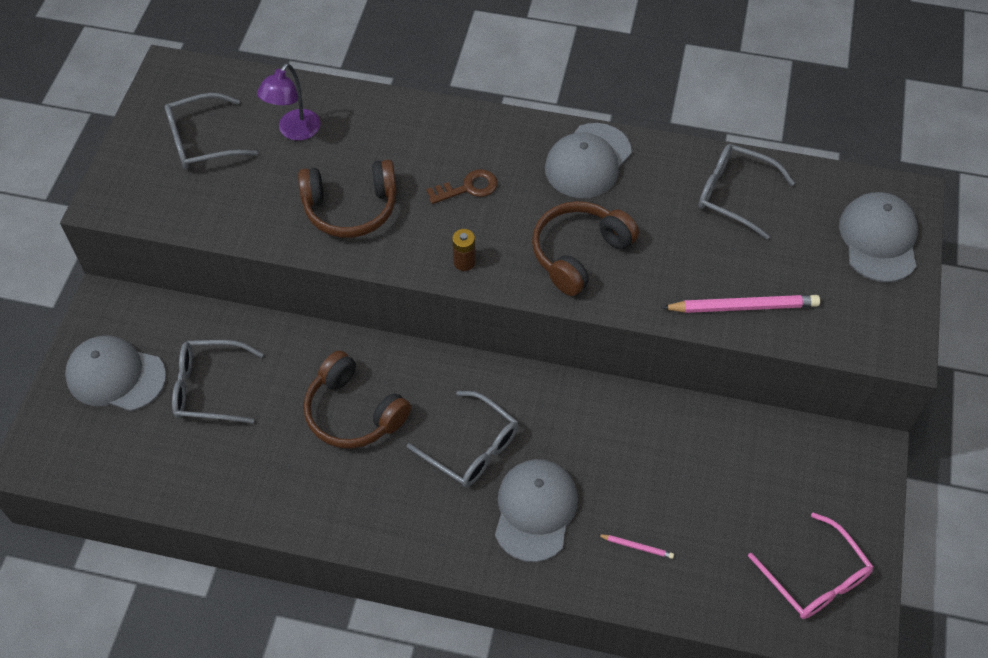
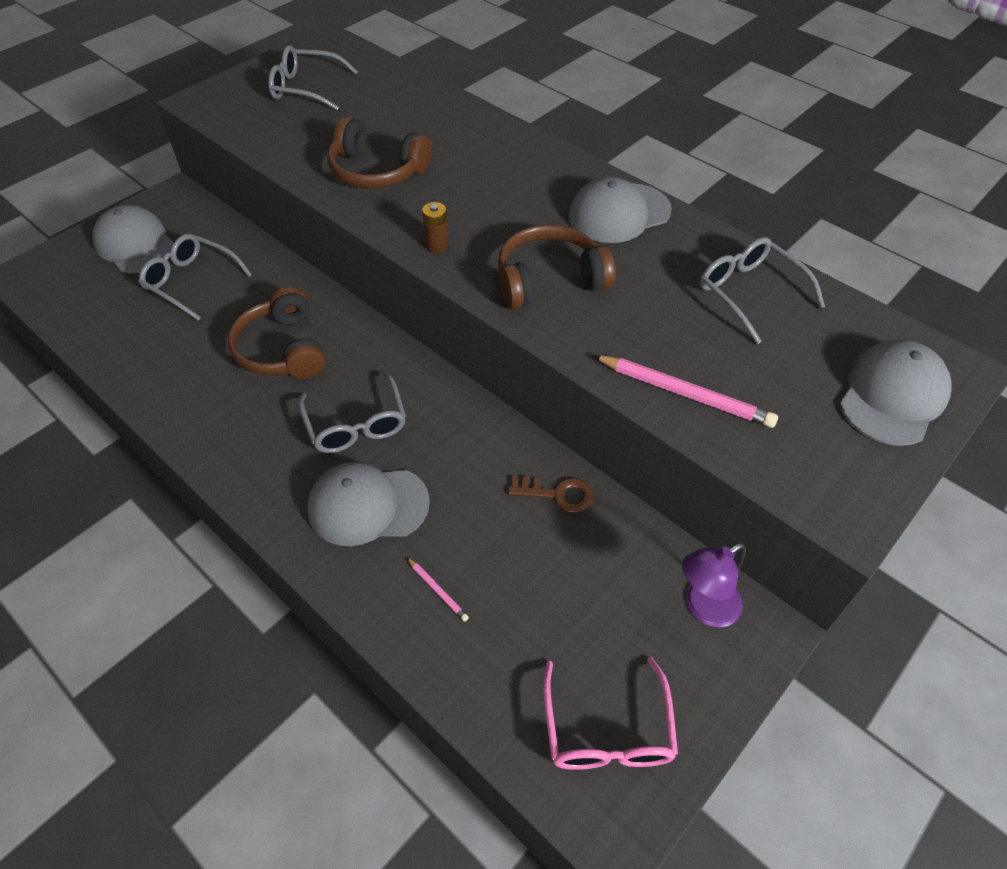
camera: 30 degrees right, 5 degrees down
(294, 131) = (382, 106): purple lamp -> purple lamp (703, 608)
(468, 188) = (490, 193): brown key -> brown key (557, 494)
(535, 510) = (368, 505): grey cap -> grey cap turned 135 degrees counterclockwise

